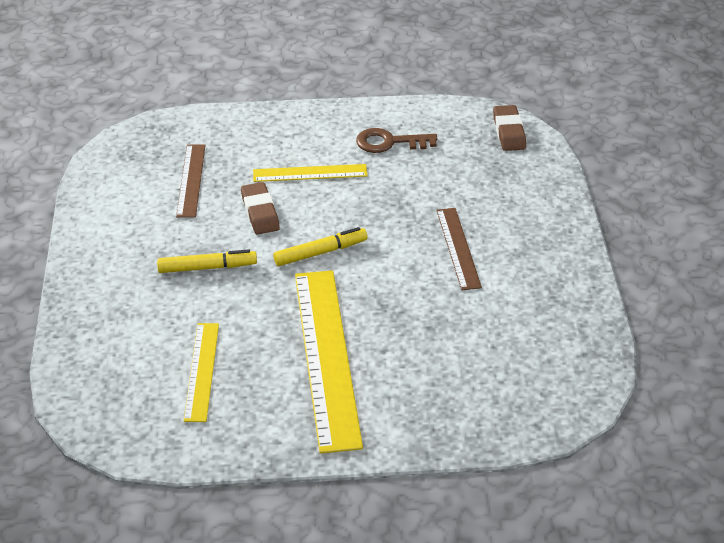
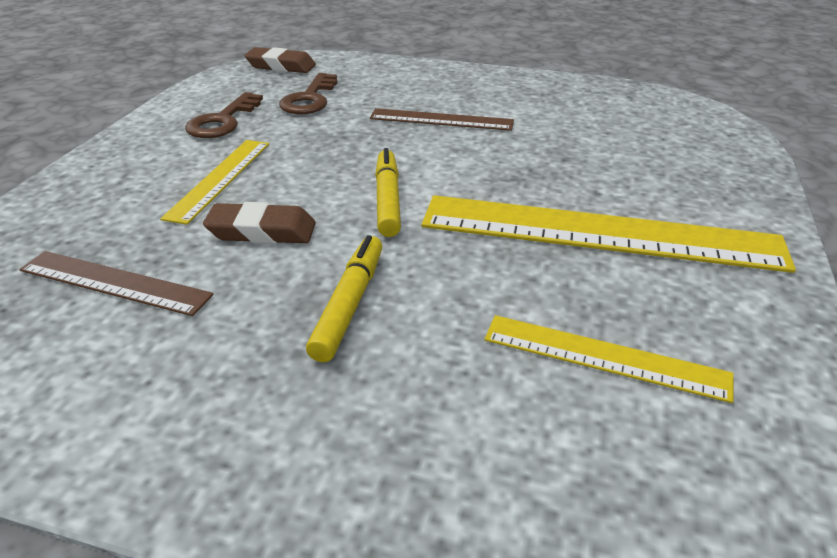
camera: 70 degrees left, 5 degrees down
(453, 169) = (309, 99): none -> brown key

